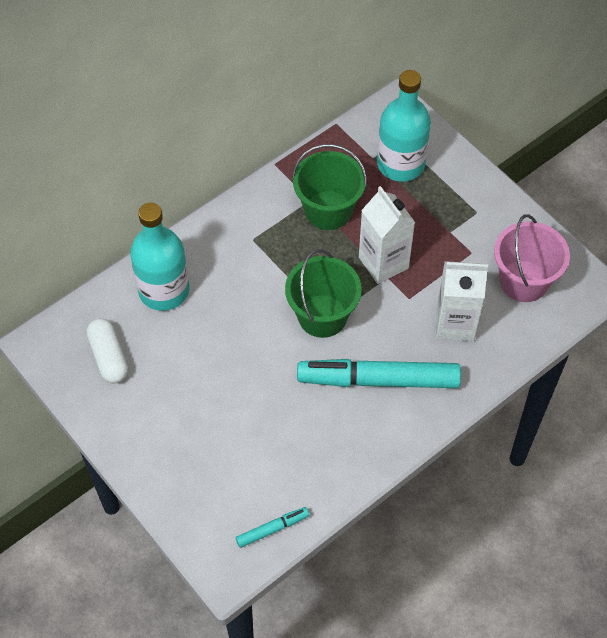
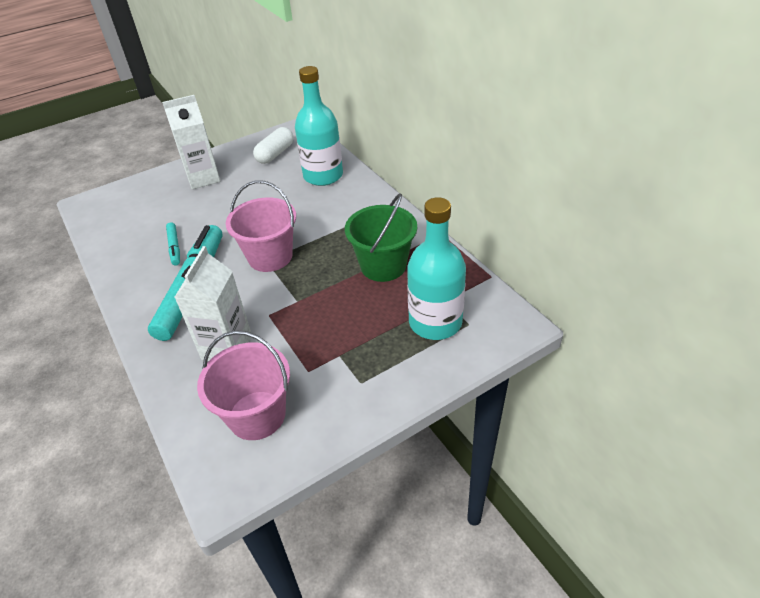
camera: 100 degrees right, 15 degrees down
(109, 357) = (275, 154): white capsule -> white capsule turned 45 degrees counterclockwise
(272, 529) = (100, 223): turquoise marker -> turquoise marker (174, 247)
(322, 316) = (270, 256): green bucket -> pink bucket
(383, 263) = (314, 299): white carton -> white carton (203, 178)

